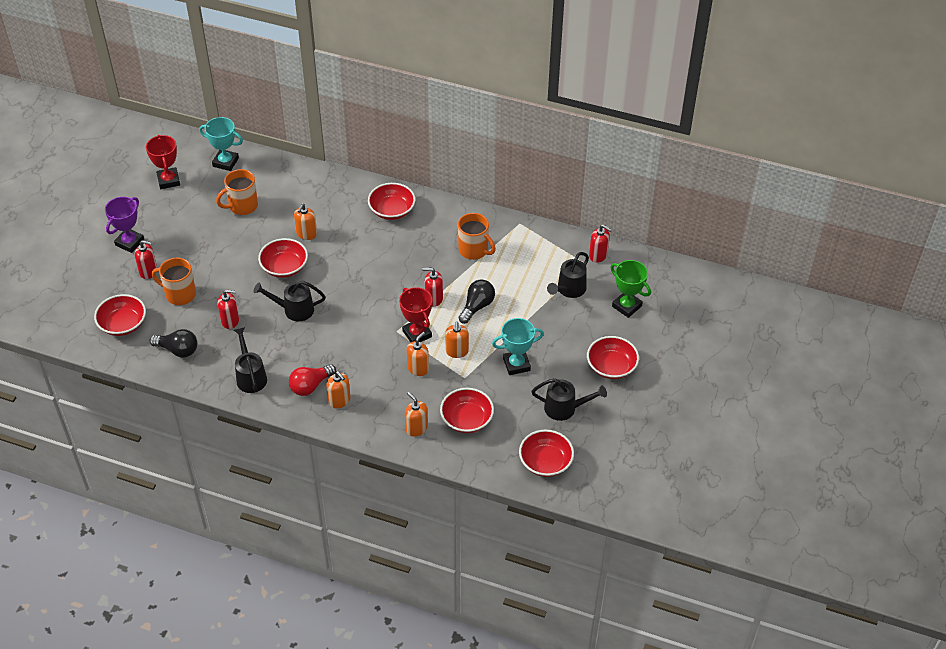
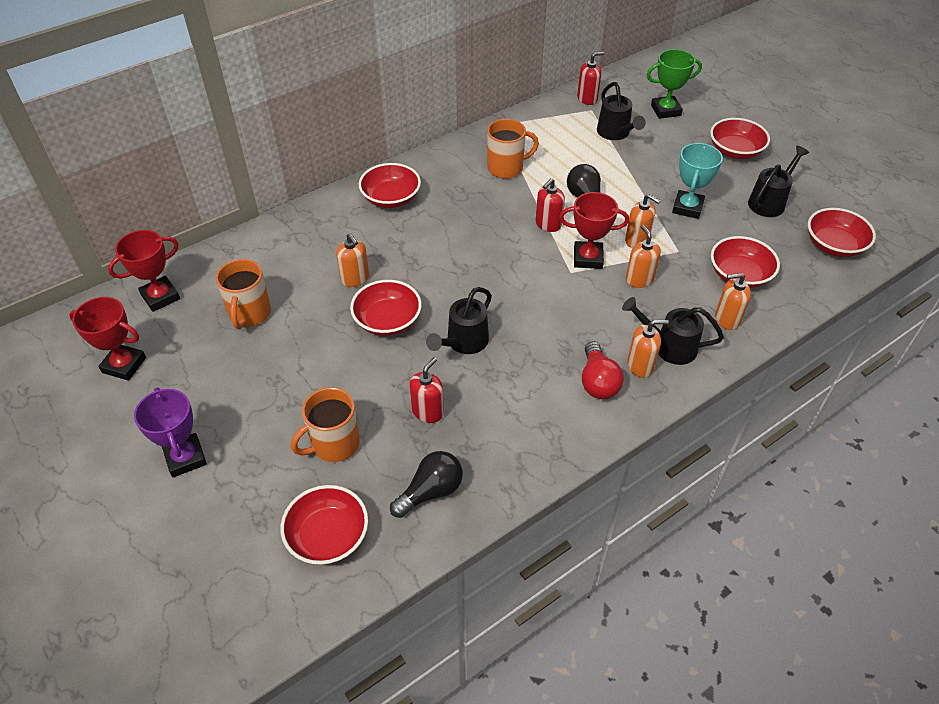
camera: 55 degrees left, 0 degrees up
(148, 271) = (260, 460): red soap dispenser -> none
(225, 162) = (160, 297): turquoise trophy -> red trophy
(250, 376) = (538, 433): black watering can -> black watering can (668, 346)

